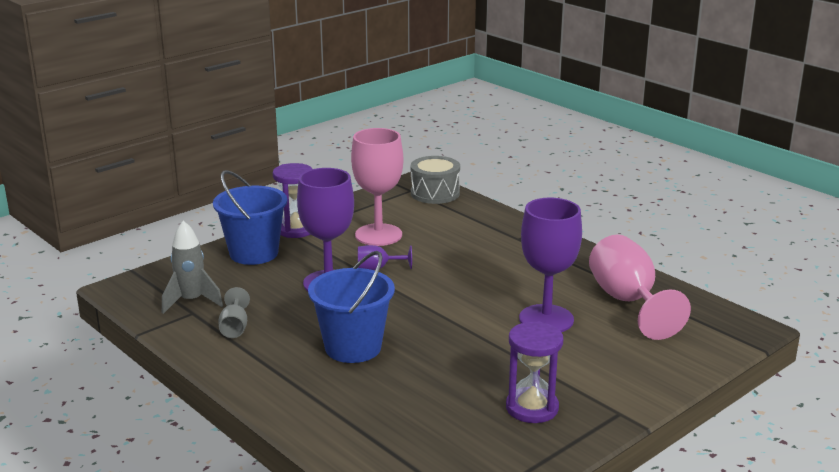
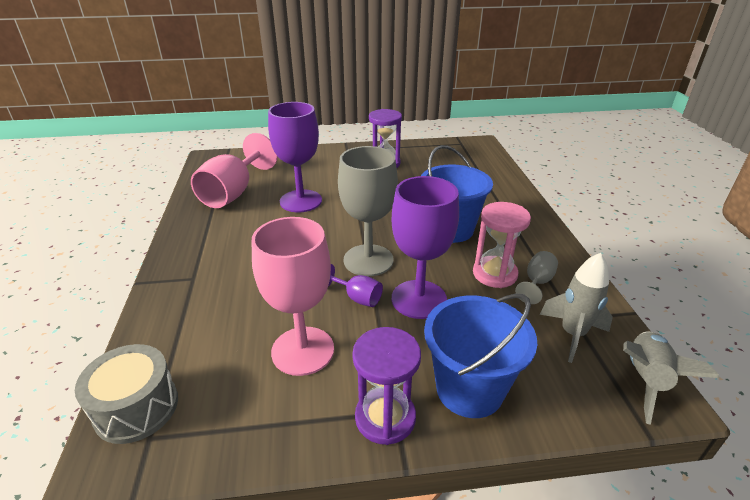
camera: 145 degrees left, 10 degrees up
(132, 293) = (645, 380): none -> grey rocket
(278, 322) = (494, 274): none -> pink hourglass
(401, 294) = (368, 260): none -> grey goblet

